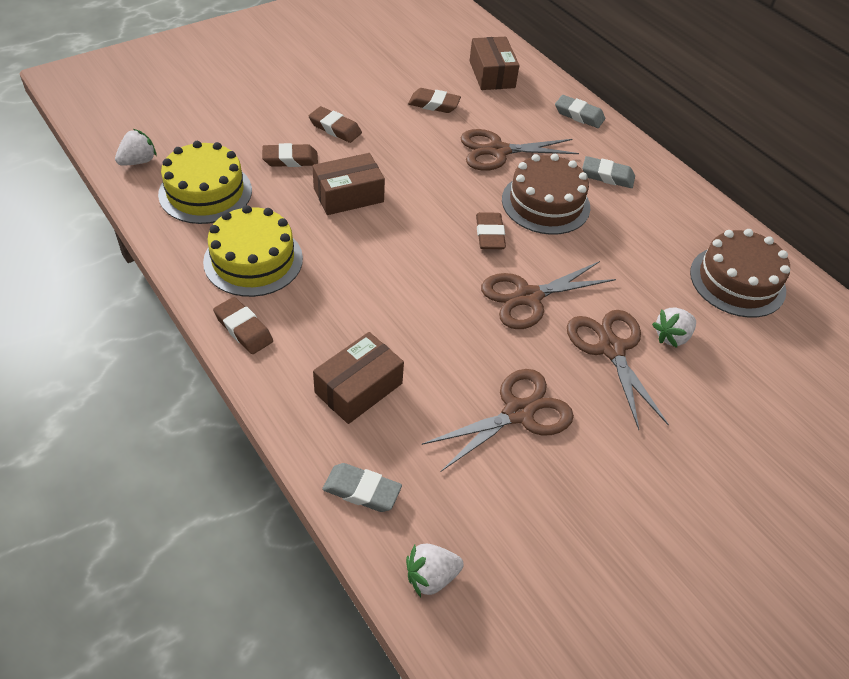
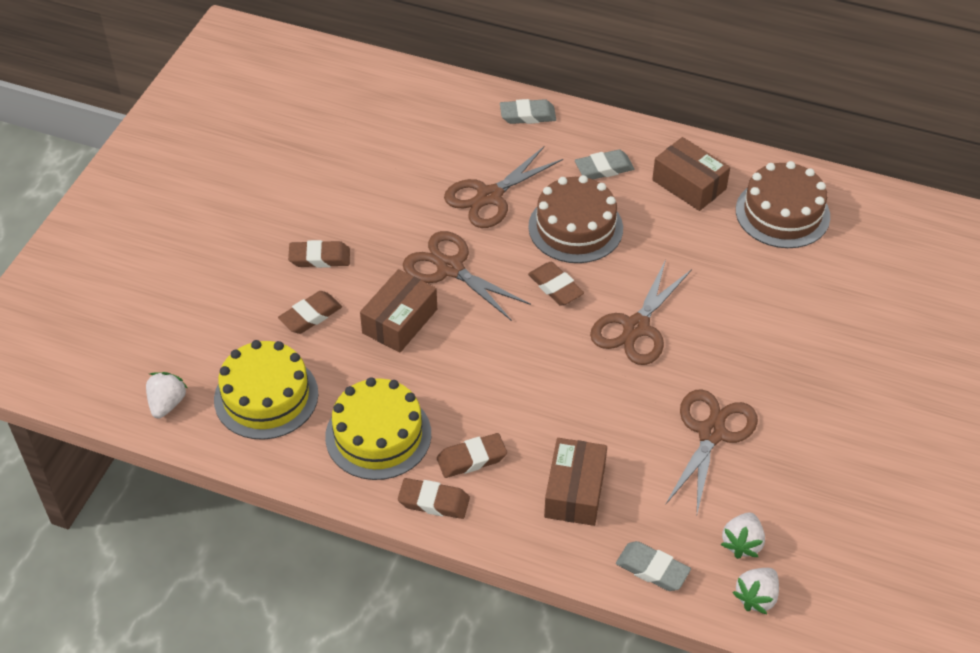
camera: 30 degrees left, 0 degrees up
(362, 490) = (652, 569): grey eraser -> grey eraser turned 45 degrees clockwise
(434, 104) = (387, 178): brown eraser -> brown eraser (471, 459)
(492, 74) = (410, 112): brown box -> brown box (689, 184)
(611, 349) = (735, 334): brown scissors -> brown scissors (450, 268)
(672, 336) = (771, 295): white strawberry -> white strawberry (742, 543)

